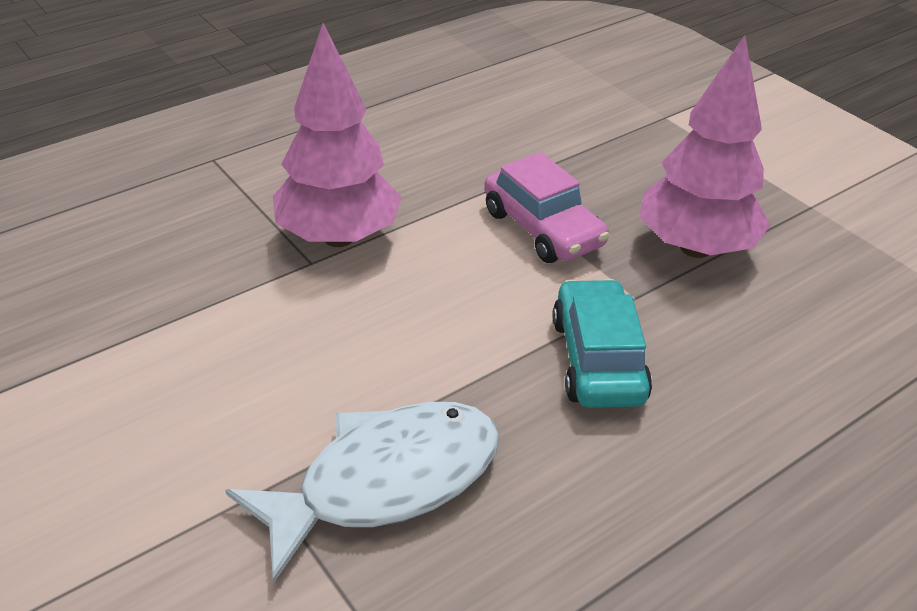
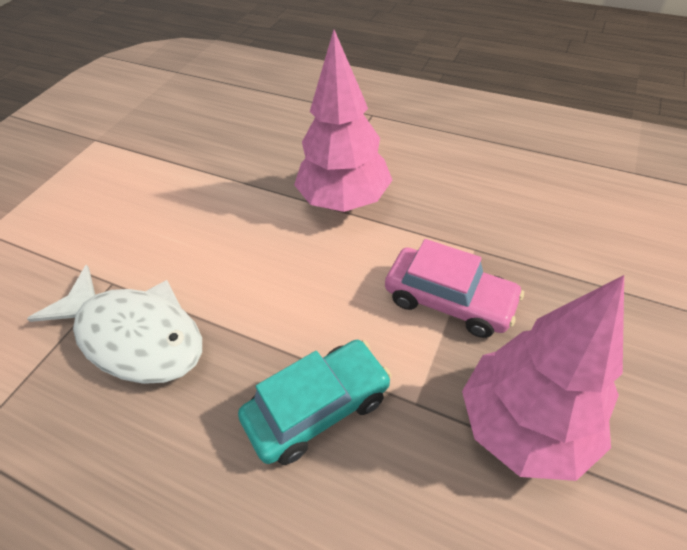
camera: 65 degrees right, 10 degrees up
(543, 228) = (449, 300): pink car -> pink car turned 90 degrees counterclockwise

